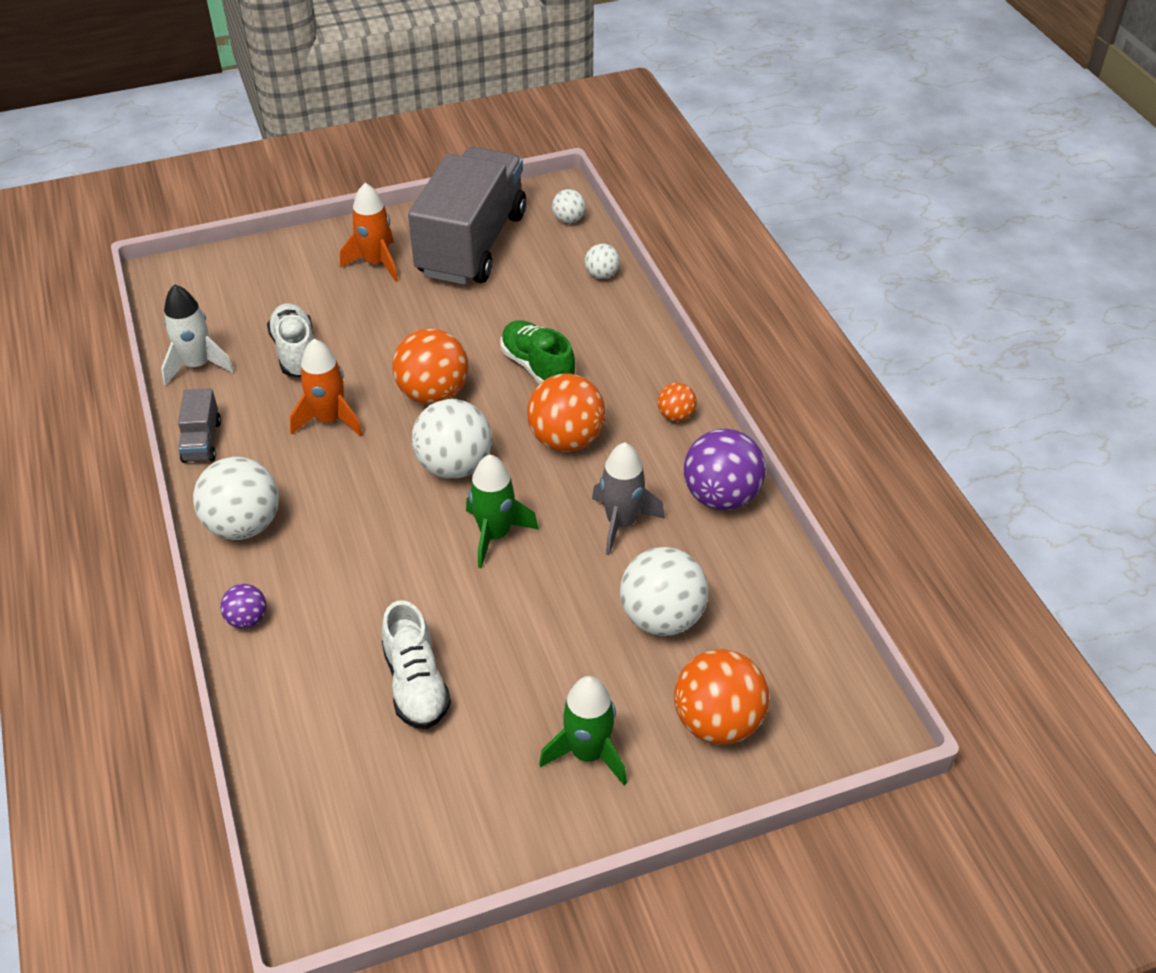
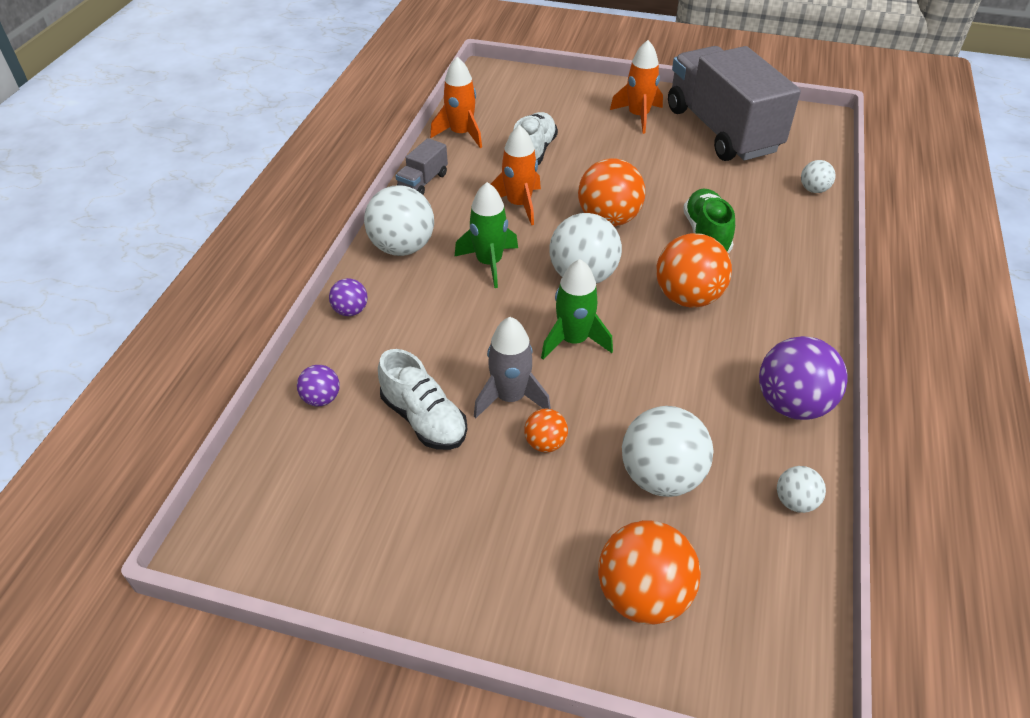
camera: 35 degrees right, 0 degrees up
(197, 365) = (461, 134): white rocket -> orange rocket
(297, 721) = (321, 398): none -> purple ball
(416, 684) = (424, 419): white shoe -> white shoe turned 60 degrees counterclockwise
(472, 244) = (722, 130): grey truck -> grey truck turned 75 degrees counterclockwise
(568, 220) = (815, 141): white ball -> white ball (795, 501)
(588, 753) = (510, 552): green rocket -> green rocket (489, 263)
(621, 523) = (685, 382): grey rocket -> grey rocket (510, 397)
(676, 416) = (798, 321): orange ball -> orange ball (545, 443)

